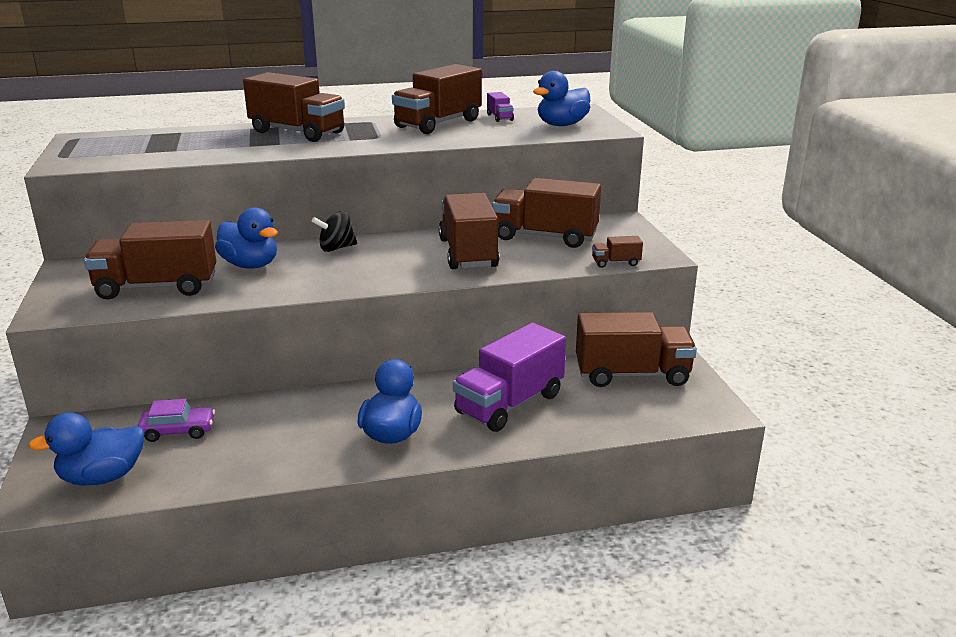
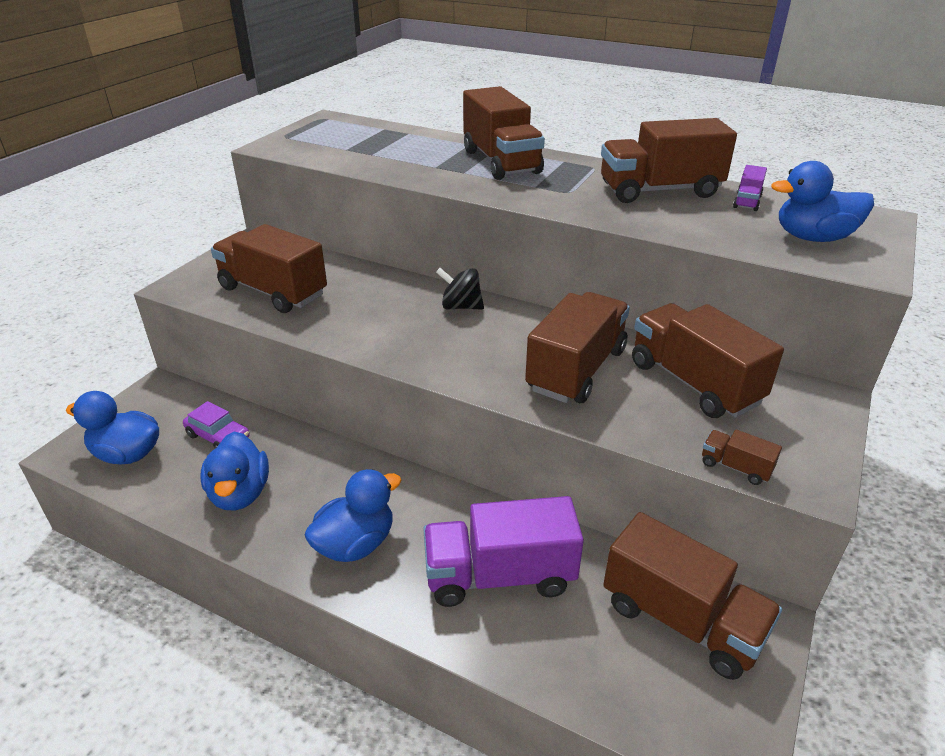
camera: 40 degrees right, 10 degrees up
(250, 265) = (367, 297): blue duck -> blue duck (240, 493)

